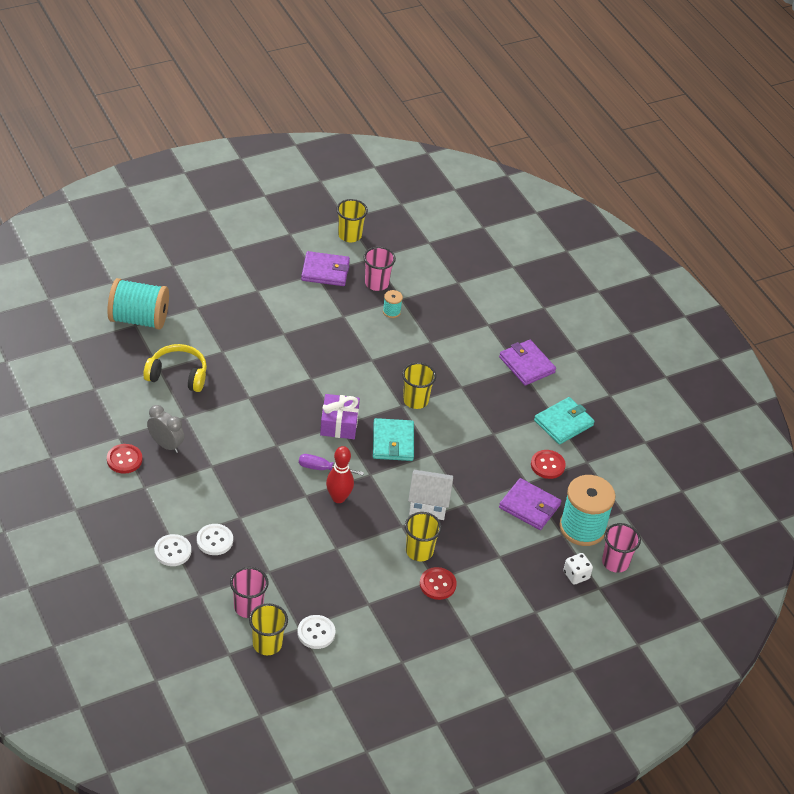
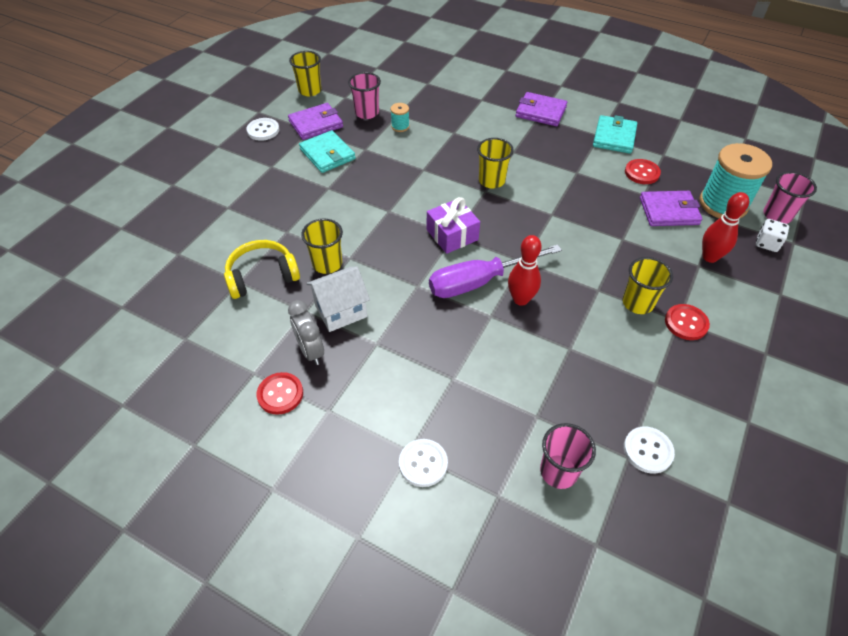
camera: 30 degrees left, 5 degrees up
(139, 319) = (177, 246): turquoise spool -> none
(166, 445) = (311, 351): grey clock -> grey clock turned 120 degrees counterclockwise
(214, 540) = (453, 420): white button -> white button (263, 130)
(267, 644) = (619, 501): yellow cup -> yellow cup (327, 264)
(322, 469) = (479, 282): purple screwdriver -> purple screwdriver, size x1.89
(393, 442) = (511, 223): turquoise wallet -> turquoise wallet (327, 154)
(428, 505) = (597, 258): white house -> white house (341, 311)
(516, 556) = (710, 257): none -> red bowling pin

